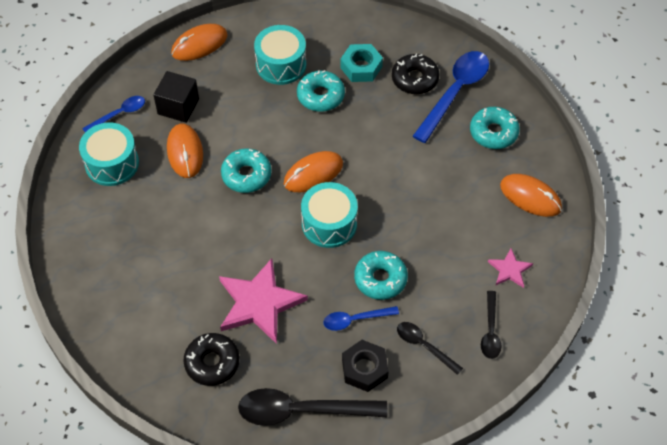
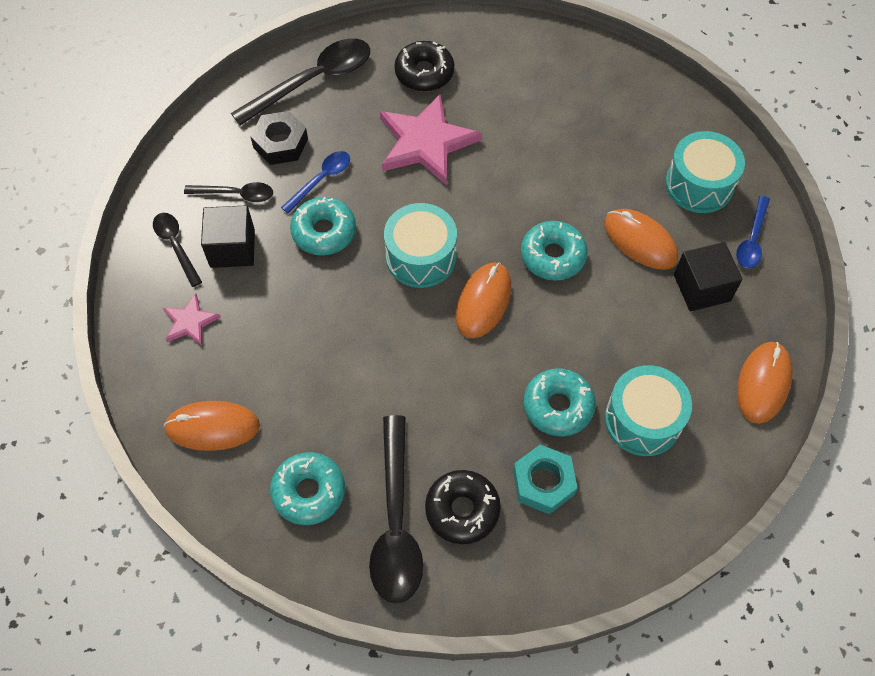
camera: 145 degrees right, 5 degrees up
(451, 305) = (232, 248): none -> black cube
(455, 93) = (395, 522): blue spoon -> black spoon

